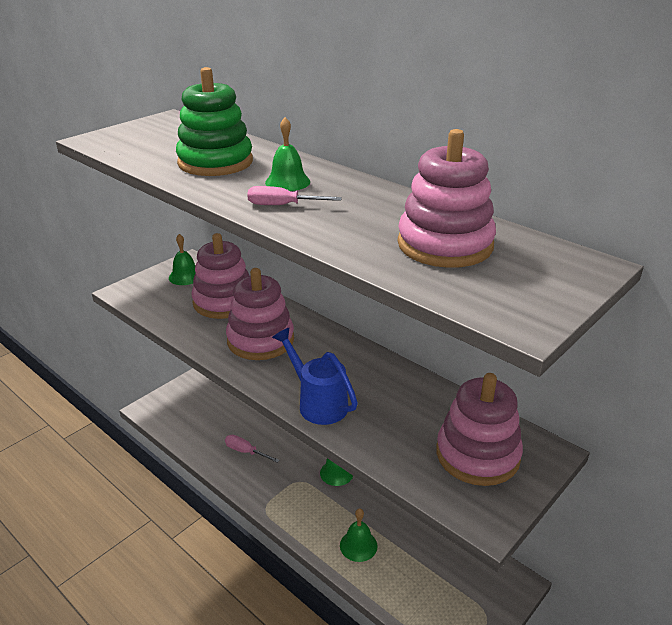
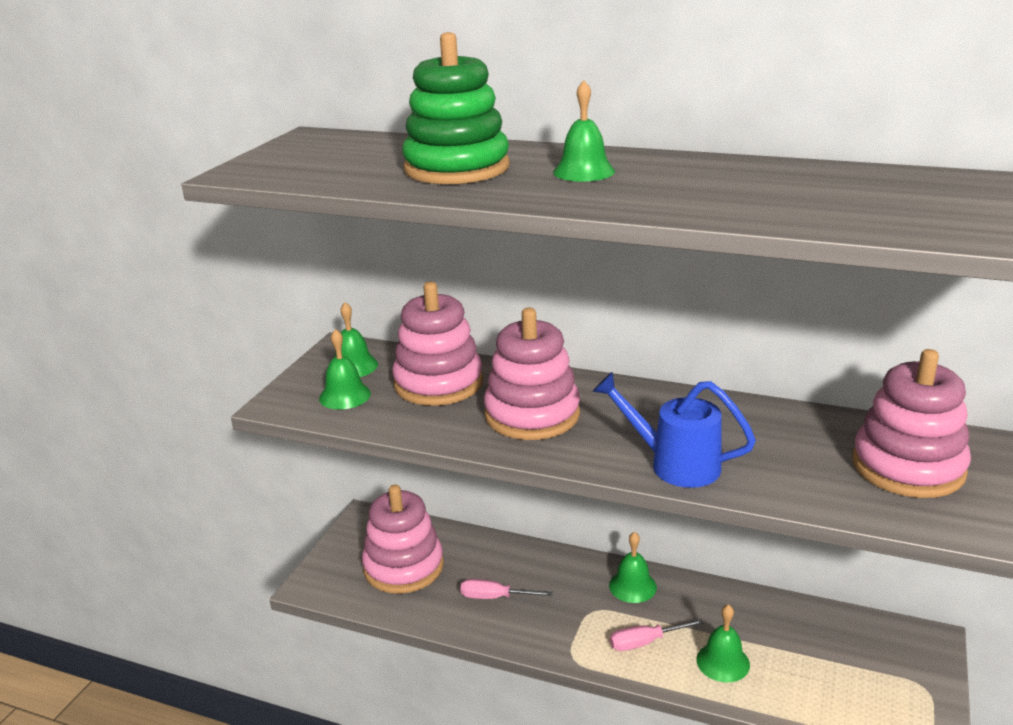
camera: 20 degrees left, 5 degrees down
(163, 296) = (345, 396): none -> green bell
(282, 205) = (617, 194): pink screwdriver -> pink screwdriver (645, 642)
(445, 245) = (863, 195): pink stacking toy -> pink stacking toy (403, 567)

